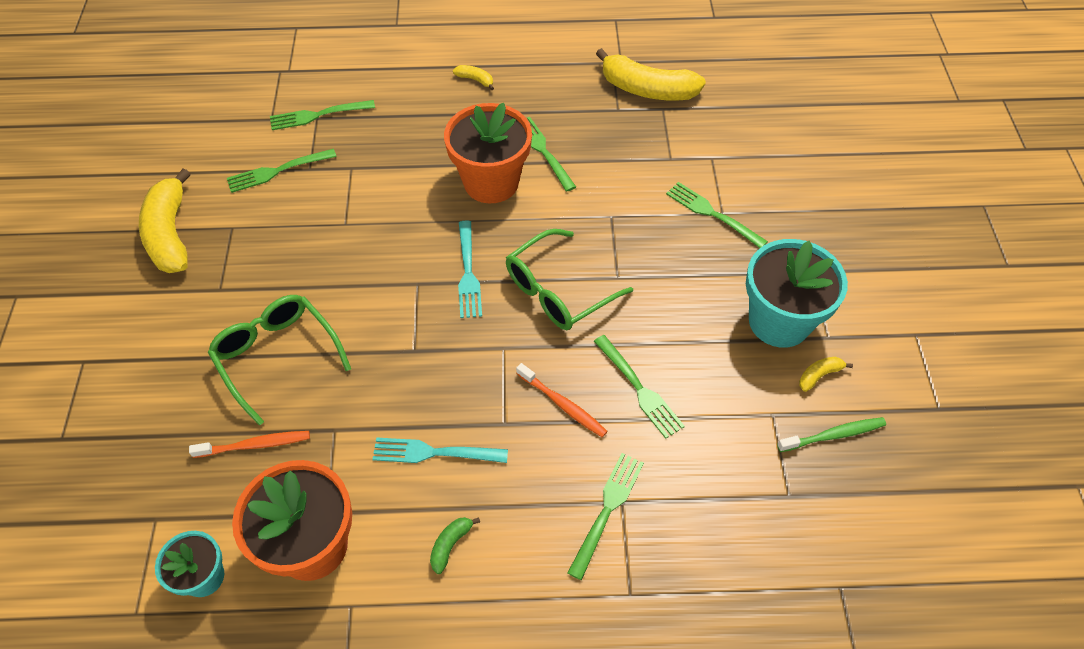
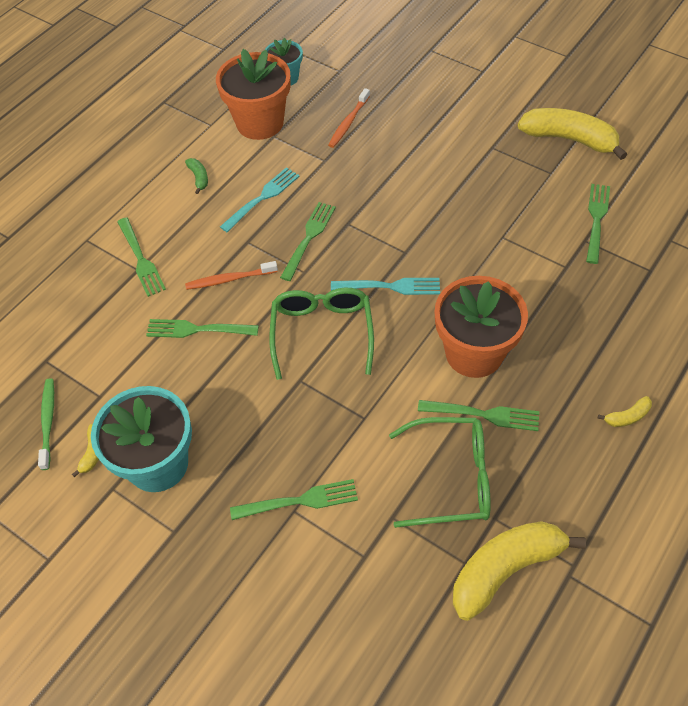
camera: 130 degrees right, 0 degrees up
(277, 356) = (407, 155): green glasses -> green glasses (452, 478)
(319, 115) = (653, 273): green fork -> green fork (308, 238)
(468, 272) = (389, 287): turquoise fork -> turquoise fork turned 150 degrees clockwise
(833, 435) = (48, 422): green toothbrush -> green toothbrush turned 150 degrees clockwise

